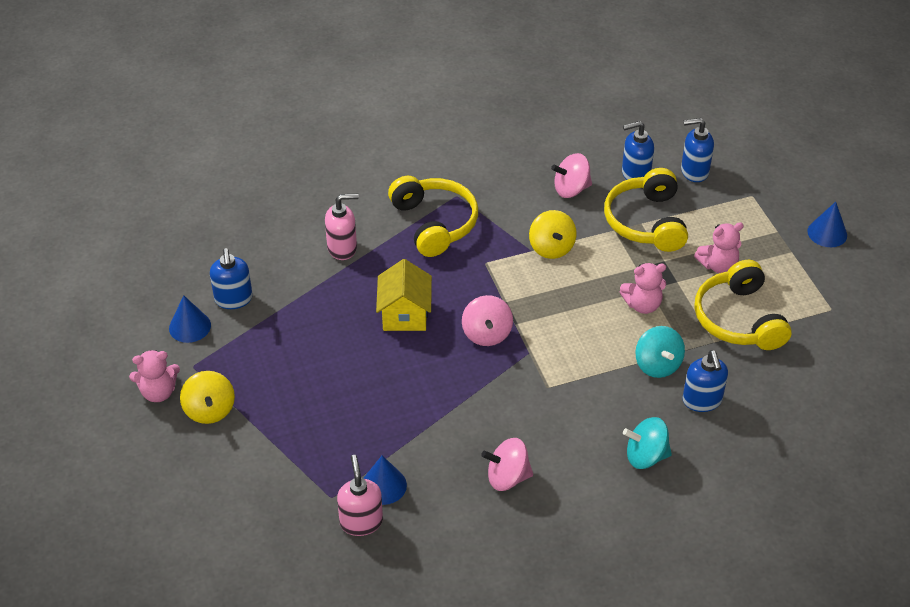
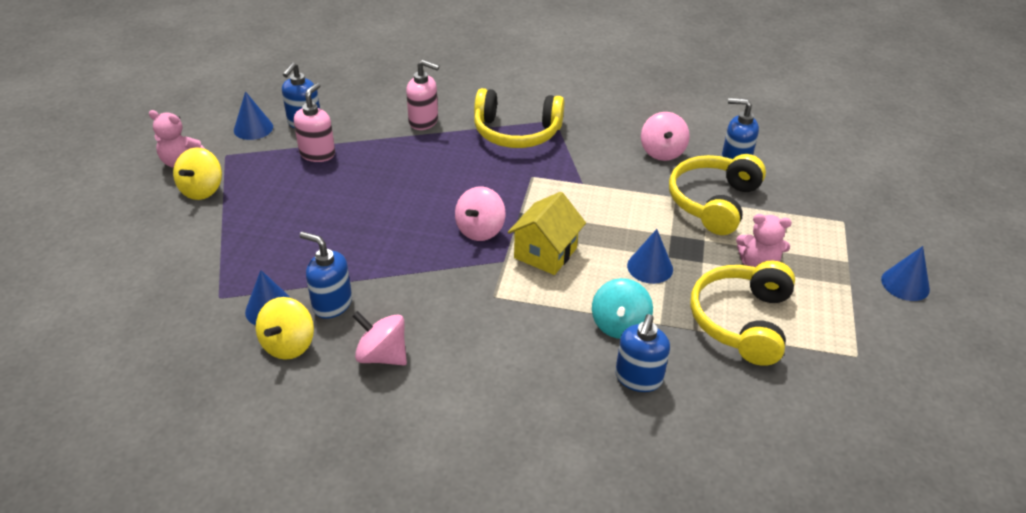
camera: 30 degrees right, 5 degrees down
(361, 522) = (220, 329): pink soap dispenser -> pink soap dispenser (317, 154)
(405, 315) = (425, 187): yellow house -> yellow house (545, 253)
(434, 223) = (516, 132): yellow headphones -> yellow headphones turned 90 degrees clockwise
(551, 248) = (602, 188): yellow spinning top -> yellow spinning top (288, 344)
(571, 189) = (662, 152): pink spinning top -> pink spinning top turned 105 degrees counterclockwise
(642, 305) = (650, 267): pink teddy bear -> blue cone
(645, 456) = (533, 402): turquoise spinning top -> none
(694, 171) = (796, 181): blue soap dispenser -> blue soap dispenser (332, 304)

